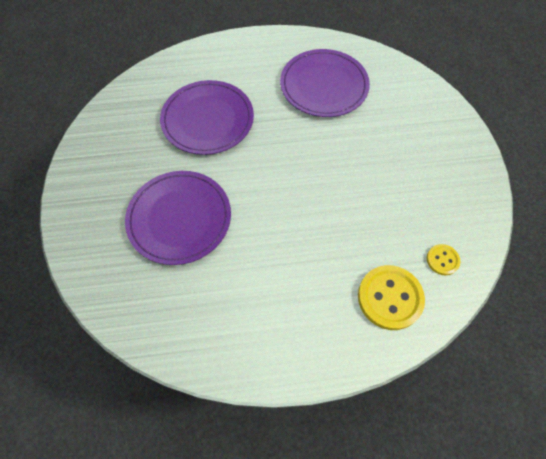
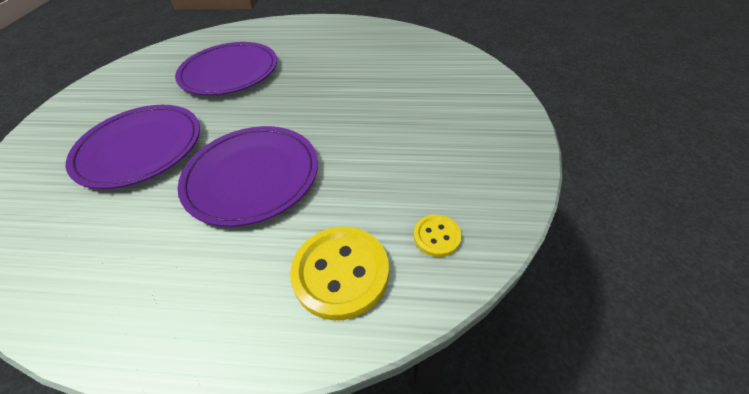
camera: 15 degrees right, 15 degrees down
(324, 86) = (362, 56): purple plate -> purple plate (252, 176)

